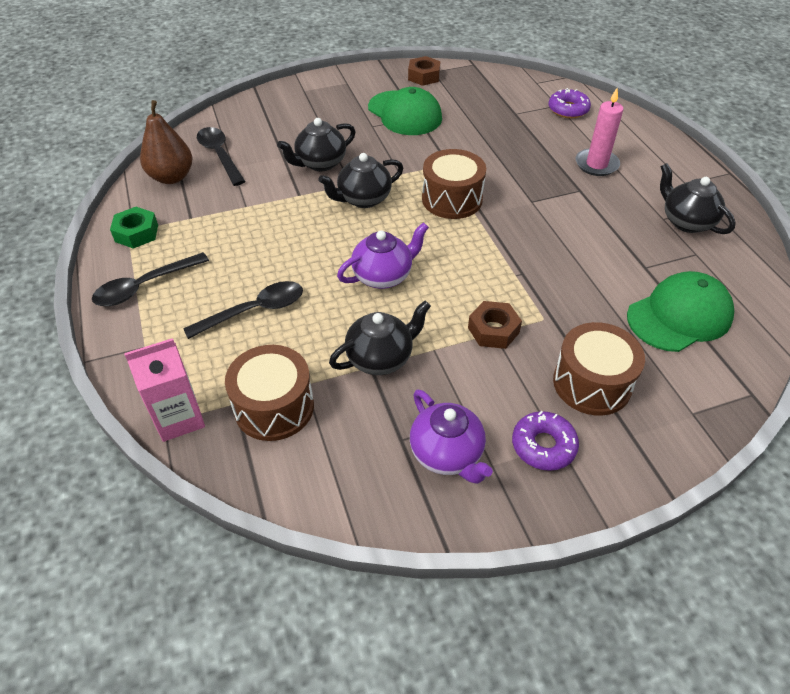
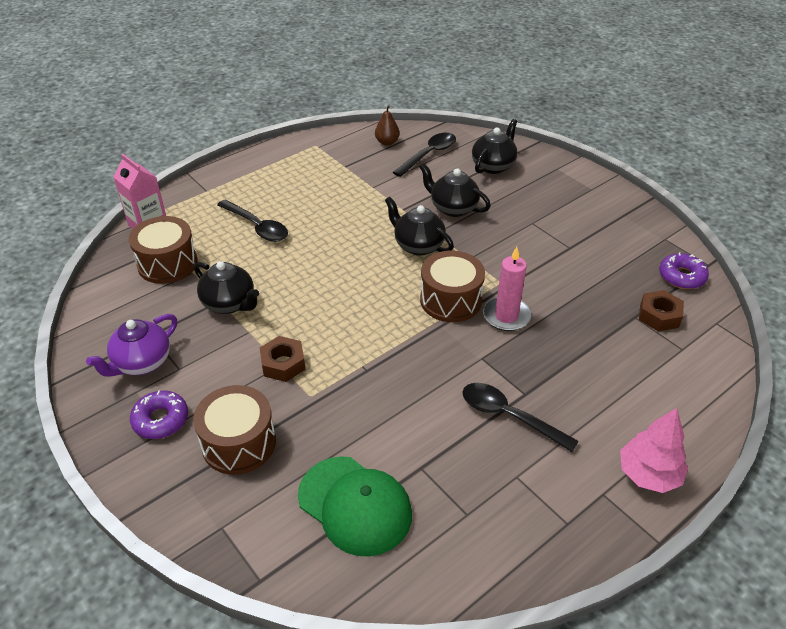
camera: 70 degrees right, 5 degrees down
(136, 233) = (315, 149): green nut -> none
(145, 286) = (263, 171): black spoon -> black spoon (509, 416)
(172, 177) = (387, 142): brown pear -> brown pear, size x0.60
(383, 276) = (323, 282): purple teapot -> none
(405, 113) = (569, 238): green cap -> none
(424, 76) = (649, 234): brown nut -> brown nut (659, 316)
(568, 109) = (680, 360): purple donut -> purple donut (681, 276)
(596, 164) = (583, 401): pink candle -> pink candle (506, 316)
(672, 158) = (648, 474): none -> pink tree
(686, 221) = (523, 500): black teapot -> black teapot (493, 166)

